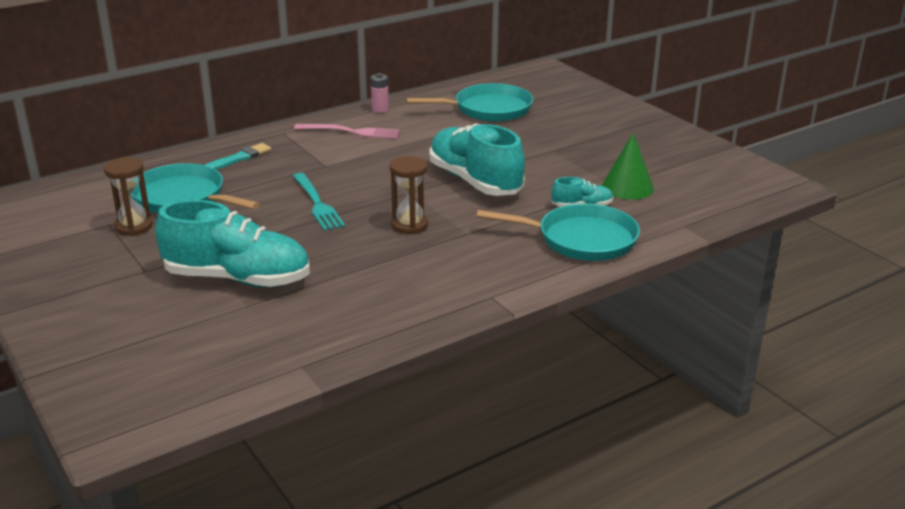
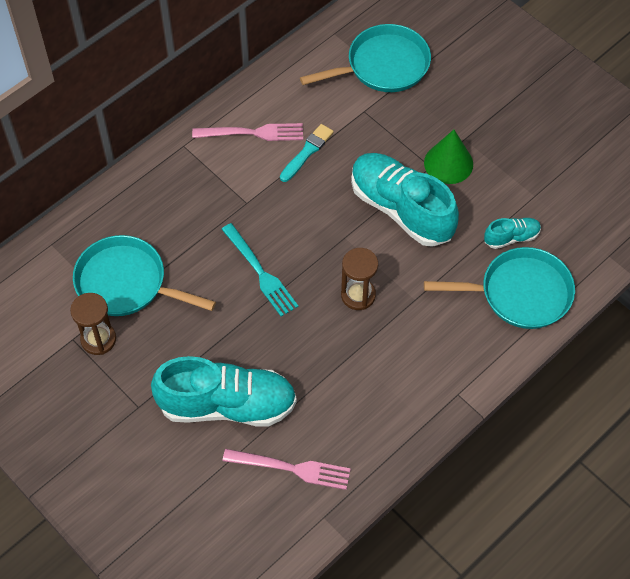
camera: 10 degrees left, 30 degrees up
(238, 158) = (154, 203): turquoise brush -> turquoise brush (307, 152)
(284, 328) = (292, 468): none -> pink fork
(380, 109) = (270, 82): pink battery -> none
(627, 187) = (548, 197): green cone -> green cone (448, 163)

